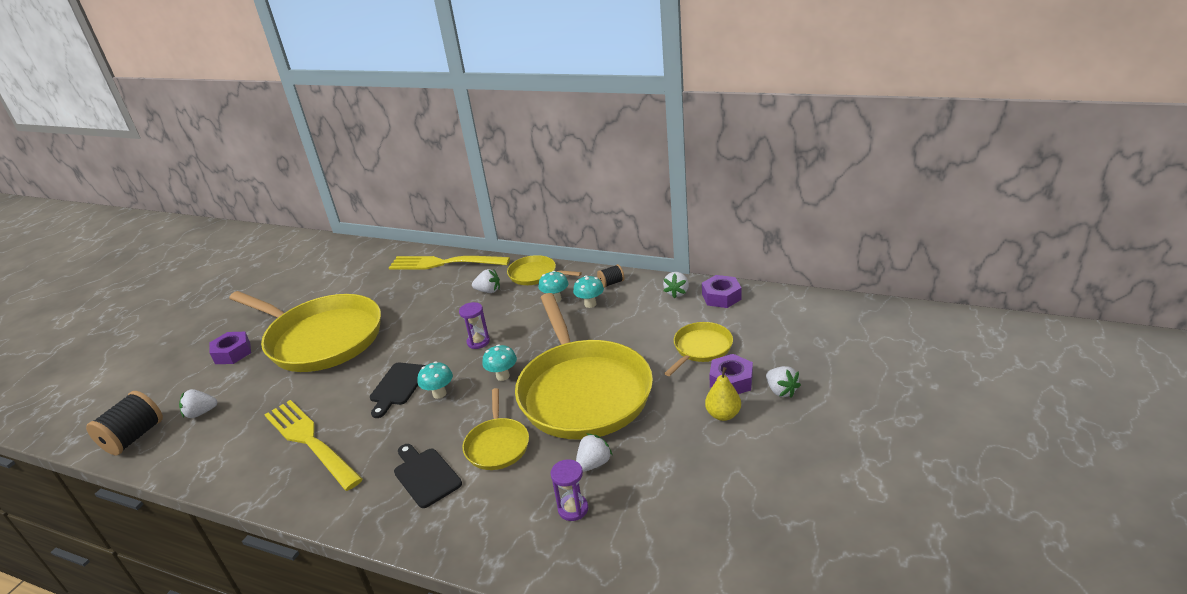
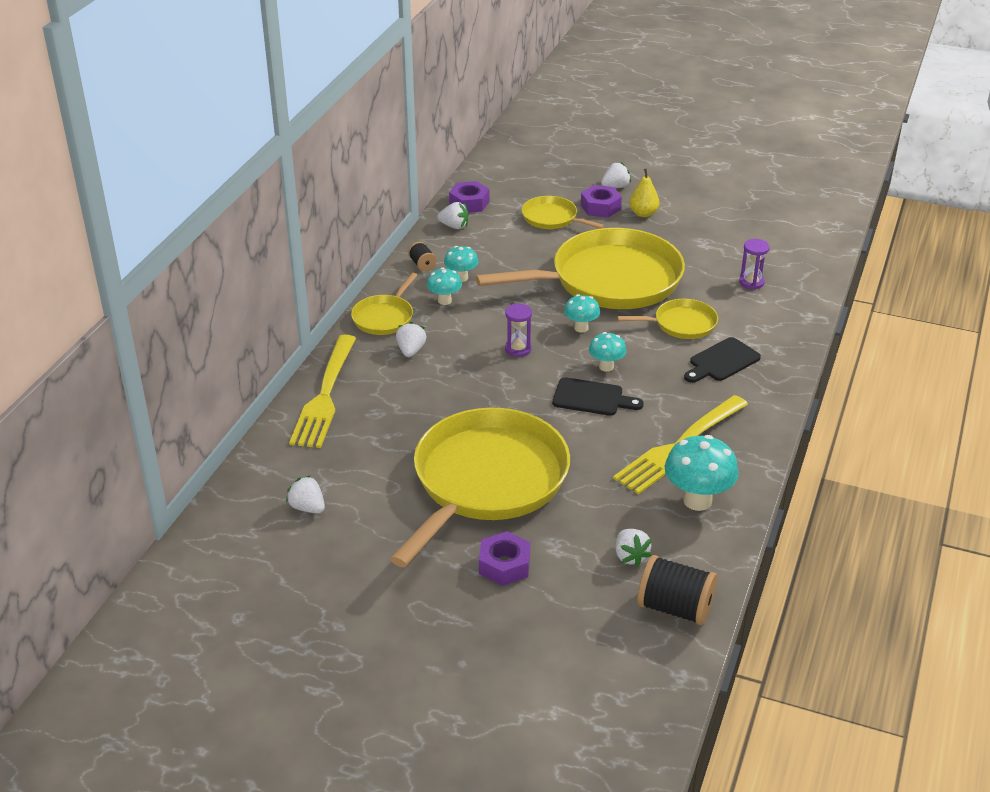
camera: 95 degrees left, 5 degrees up
(237, 452) = (697, 500): none -> turquoise mushroom
(593, 464) = (702, 273): white strawberry -> white strawberry (307, 508)

